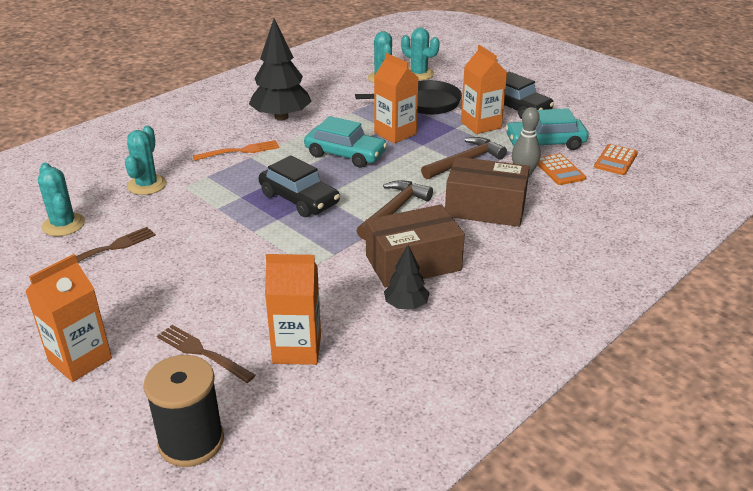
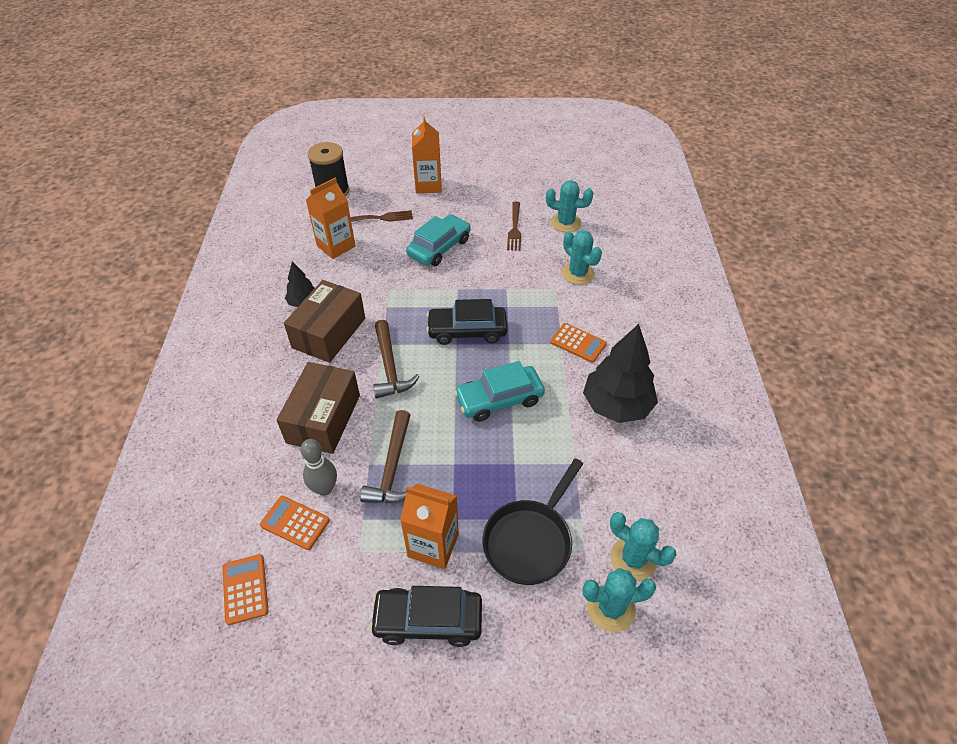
camera: 135 degrees right, 15 degrees up
(240, 151) = (578, 343): orange fork -> orange calculator
(395, 133) = (496, 461): orange carton -> none
(485, 208) = (323, 419): brown box -> brown box turned 45 degrees counterclockwise
(545, 143) = (340, 563): turquoise car -> turquoise car (439, 247)

